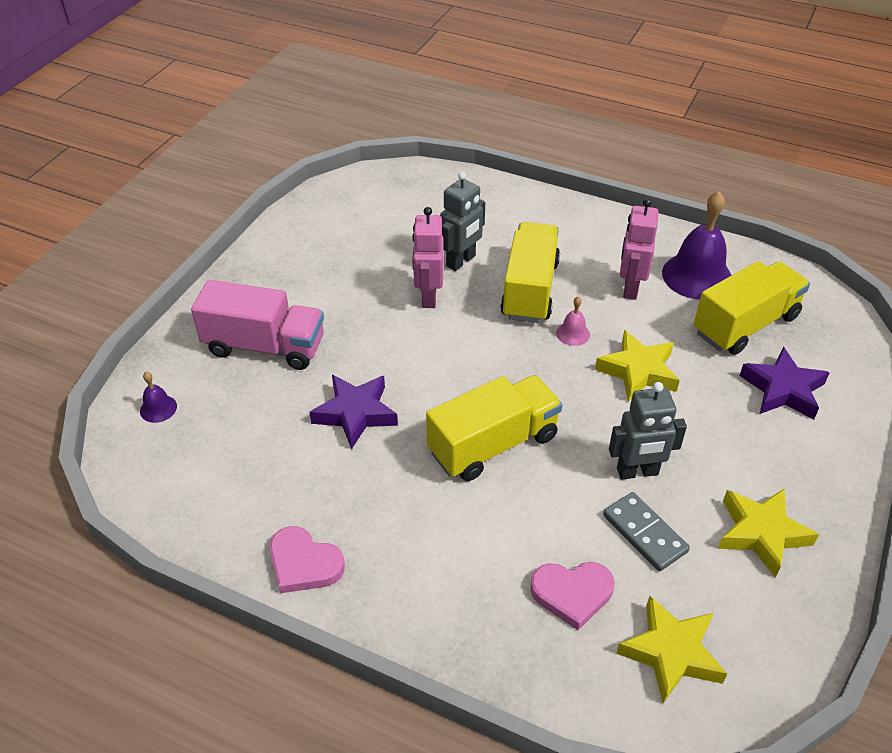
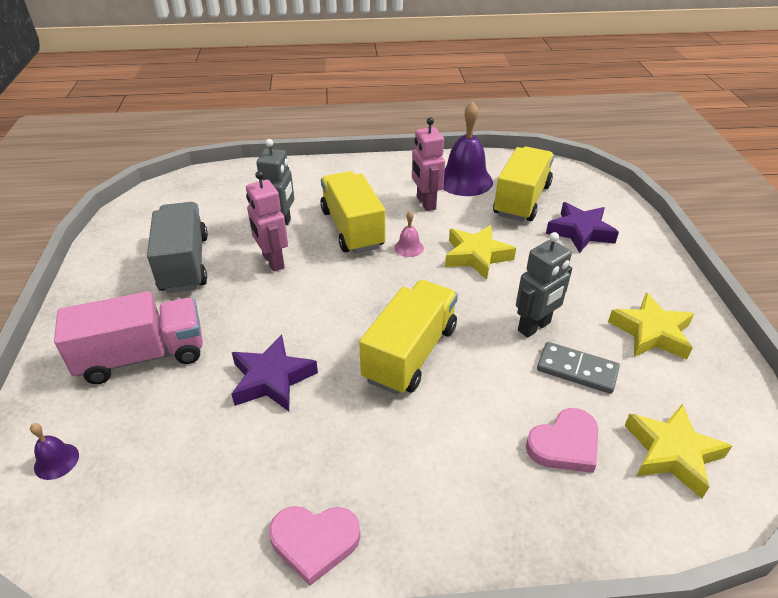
camera: 30 degrees left, 5 degrees down
(348, 268) = (184, 264): none -> grey truck

